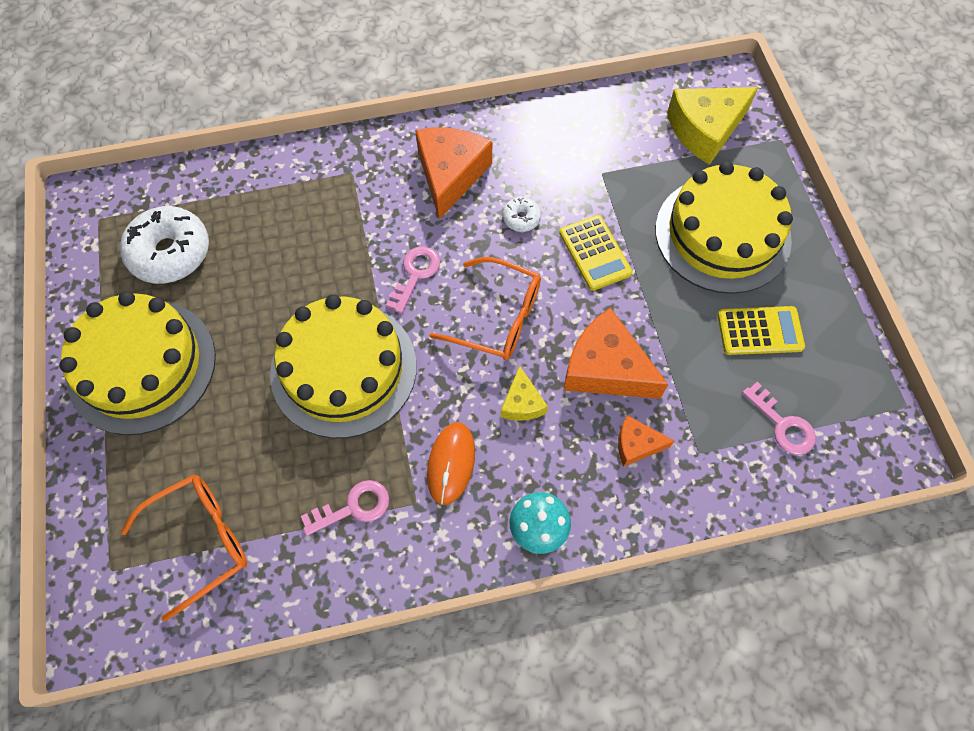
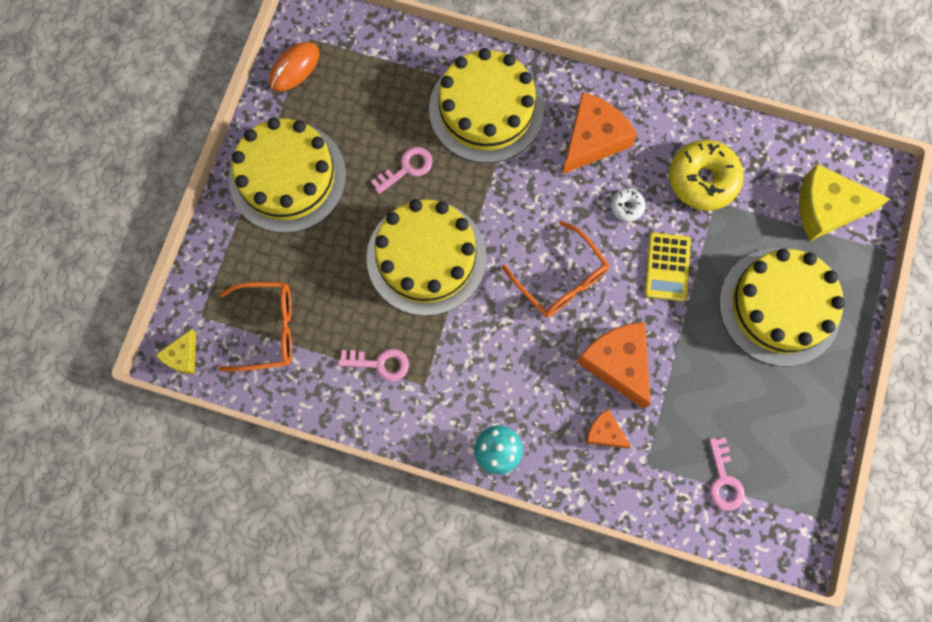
camera: 30 degrees right, 10 degrees up
(170, 253) = (348, 95): white donut -> none
(326, 198) = (486, 109): none -> yellow cake
(415, 274) = (519, 210): pink key -> pink key (407, 168)
(451, 463) = (464, 371): orange mouse -> orange mouse (294, 68)
(522, 403) = (540, 355): yellow cheese -> yellow cheese (183, 356)
(577, 160) = (702, 180): none -> yellow donut
(759, 331) = (755, 400): yellow calculator -> none

